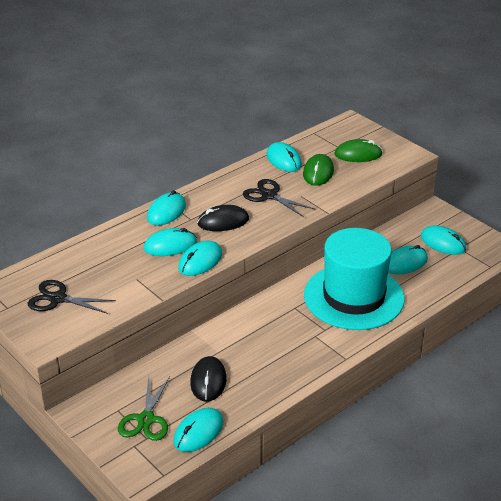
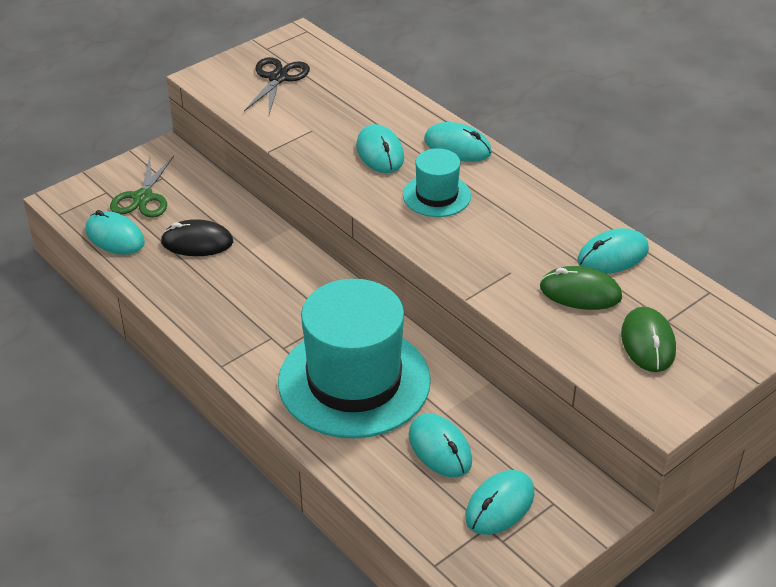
camera: 90 degrees right, 5 degrees up
(146, 419) = (143, 198): green scissors -> green scissors turned 90 degrees counterclockwise
(200, 261) = (345, 178): turquoise mouse -> none
(223, 221) = (436, 195): black mouse -> turquoise hat
(269, 195) = (507, 239): black scissors -> none

